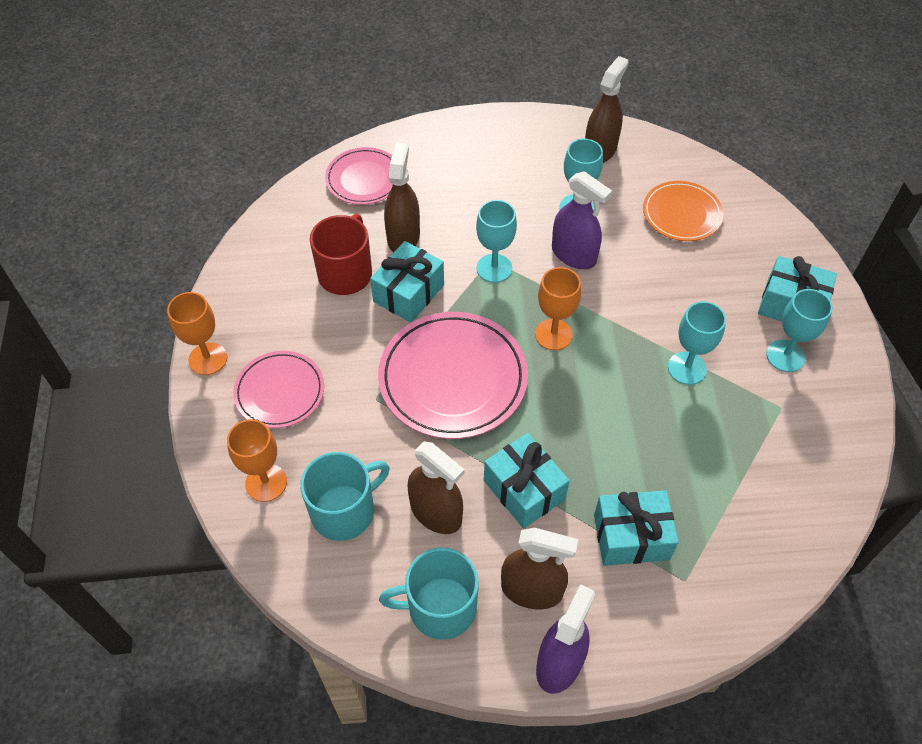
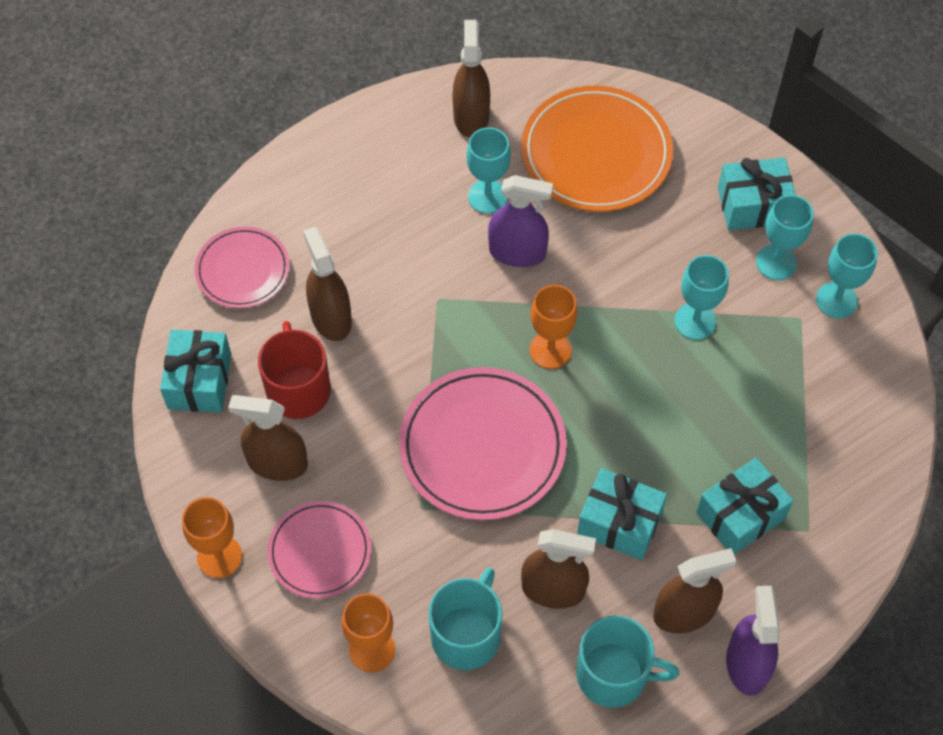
camera: 30 degrees left, 5 degrees up
(295, 316) = (277, 463): none -> brown spray bottle
(408, 293) = (378, 378): turquoise gift -> turquoise gift (199, 381)
(440, 607) = (614, 674): turquoise mug -> turquoise mug turned 135 degrees counterclockwise
(494, 268) = (447, 307): turquoise goblet -> turquoise goblet (836, 300)
(681, 214) = (596, 153): orange plate -> orange plate, size x1.67

